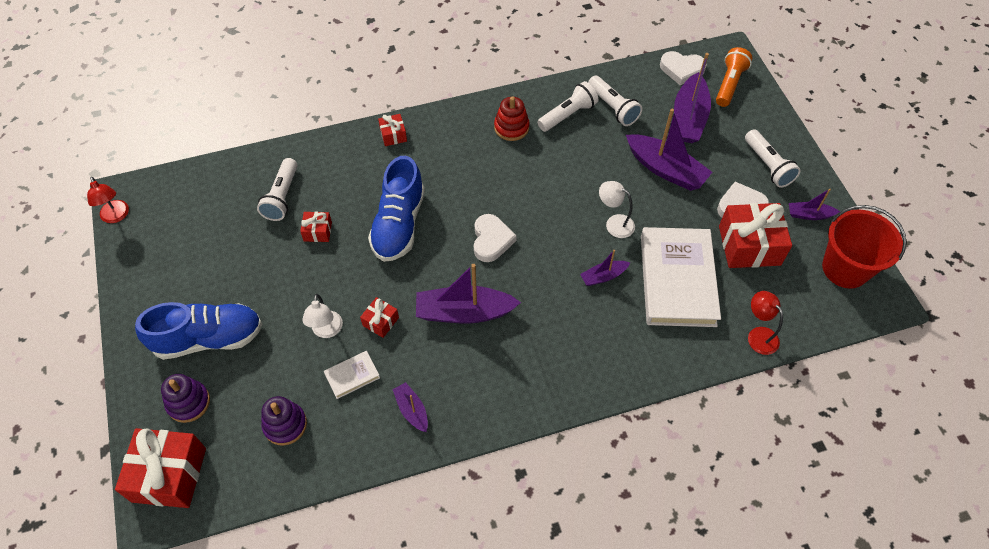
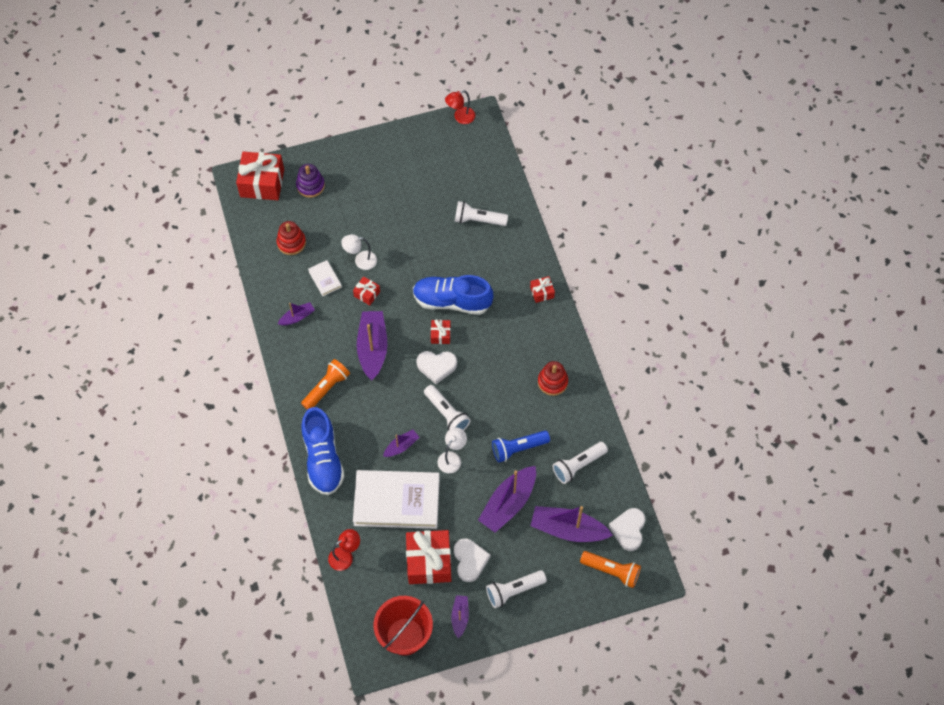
camera: 90 degrees right, 5 degrees up
(209, 338) = (357, 190): blue shoe -> blue shoe (323, 459)
(285, 425) = (291, 243): purple stacking toy -> red stacking toy
(317, 231) = (446, 247): red gift -> red gift (440, 335)
(524, 366) = (326, 388): none -> orange flashlight
(568, 115) = (568, 427): white flashlight -> white flashlight (447, 414)
(597, 160) = (518, 448): none -> blue flashlight
(603, 276) = (401, 446): purple boat -> purple boat turned 75 degrees clockwise

